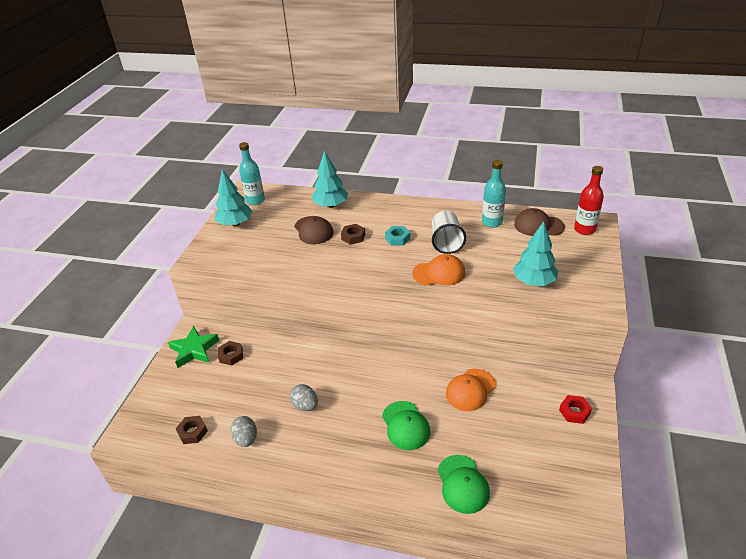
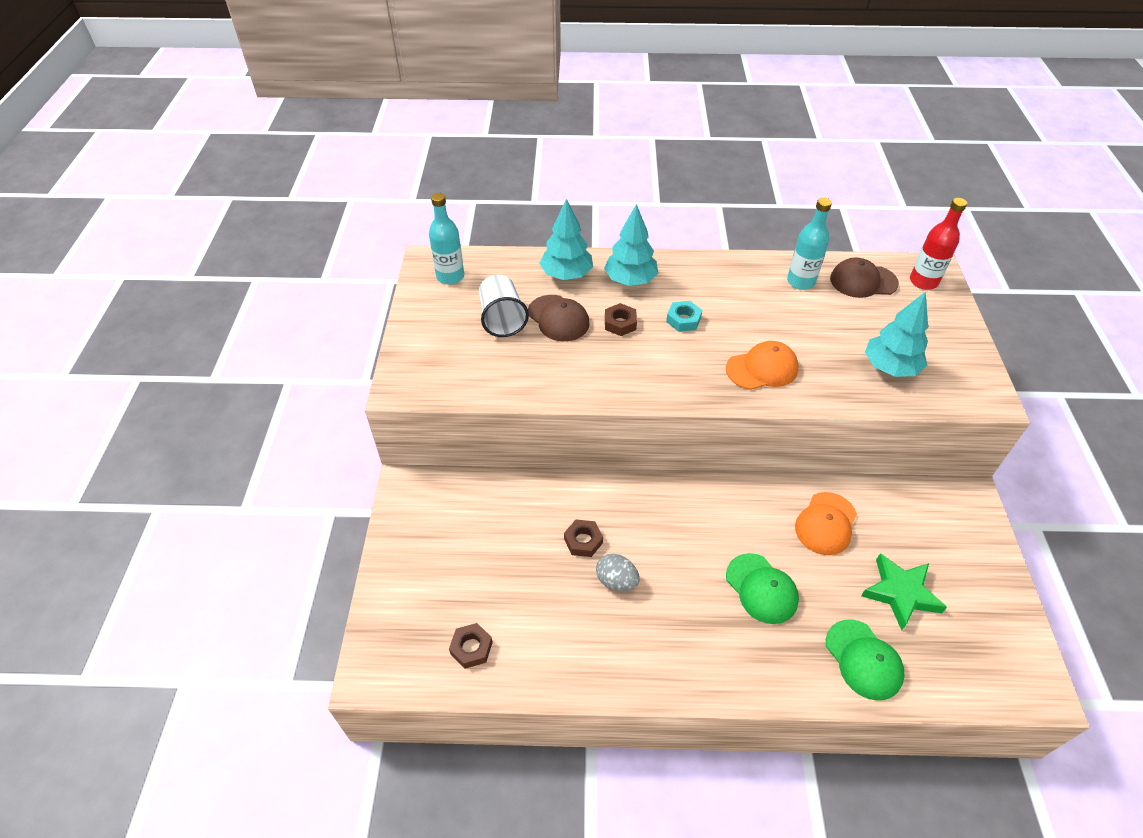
camera: 15 degrees left, 10 degrees up
(194, 350) = (422, 518): green star -> green star (900, 593)
(231, 355) = (480, 520): brown nut -> brown nut (583, 541)
(235, 223) = (436, 318): turquoise tree -> turquoise tree (630, 280)
(246, 439) = (553, 645): grey egg -> none
(446, 242) = (752, 319): white cup -> white cup (502, 319)
(574, 412) = (963, 535): red nut -> none

